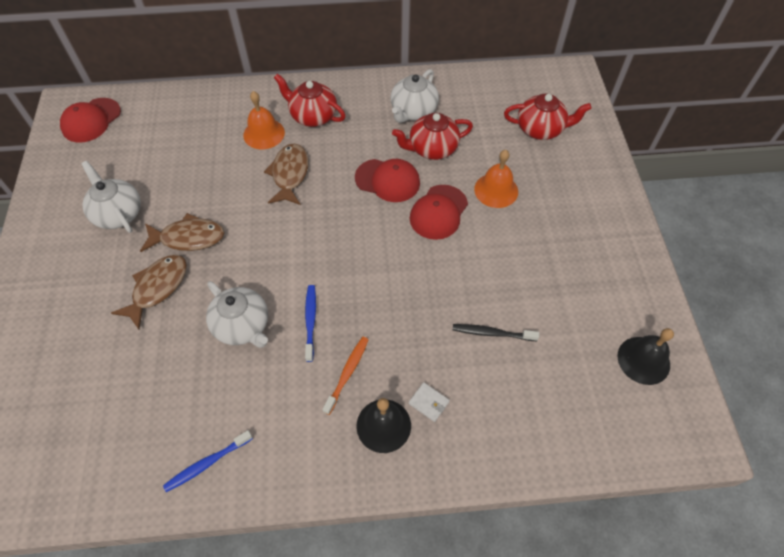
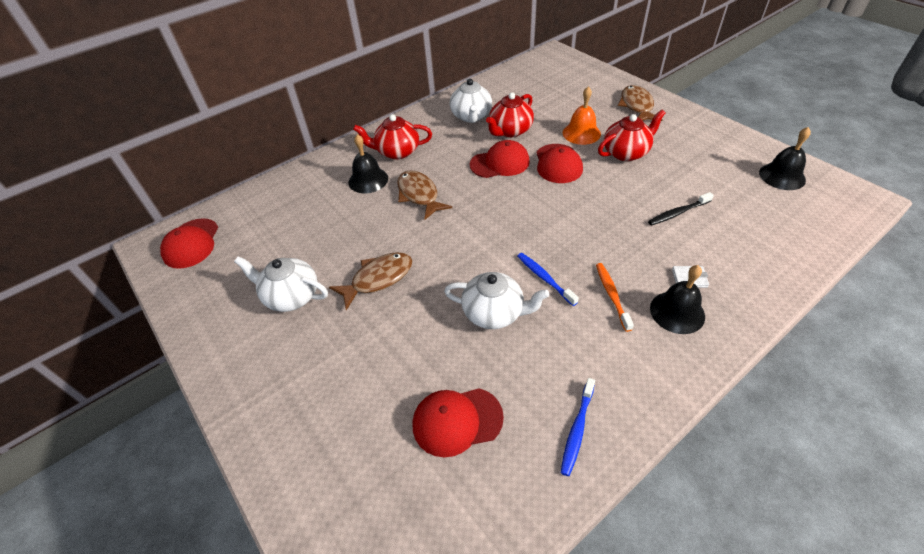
camera: 30 degrees left, 10 degrees down
(136, 395) = (457, 421): none -> red cap
(157, 288) = (389, 329): brown fish -> brown fish (636, 106)
(264, 133) = (368, 180): orange bell -> black bell
(540, 129) = (570, 89): red teapot -> red teapot (626, 152)

